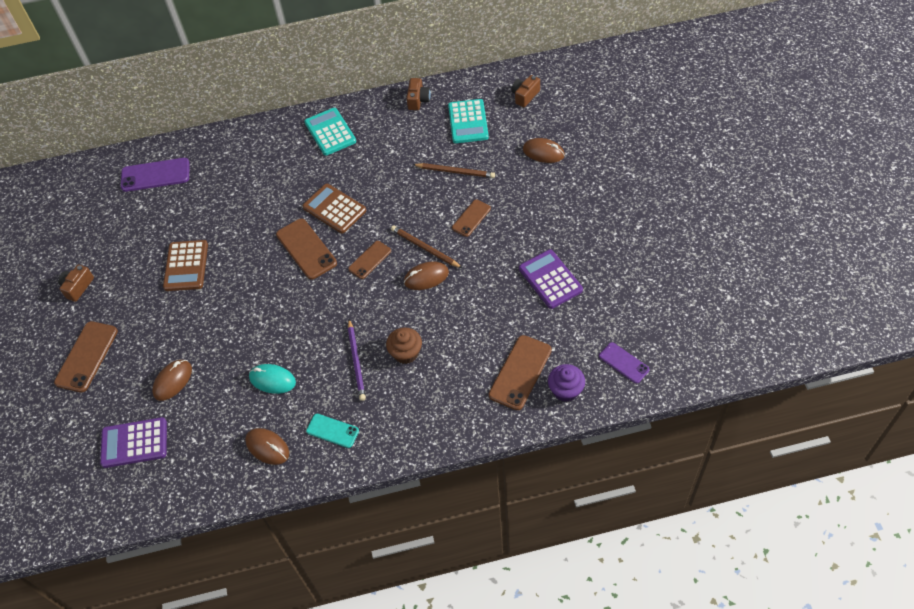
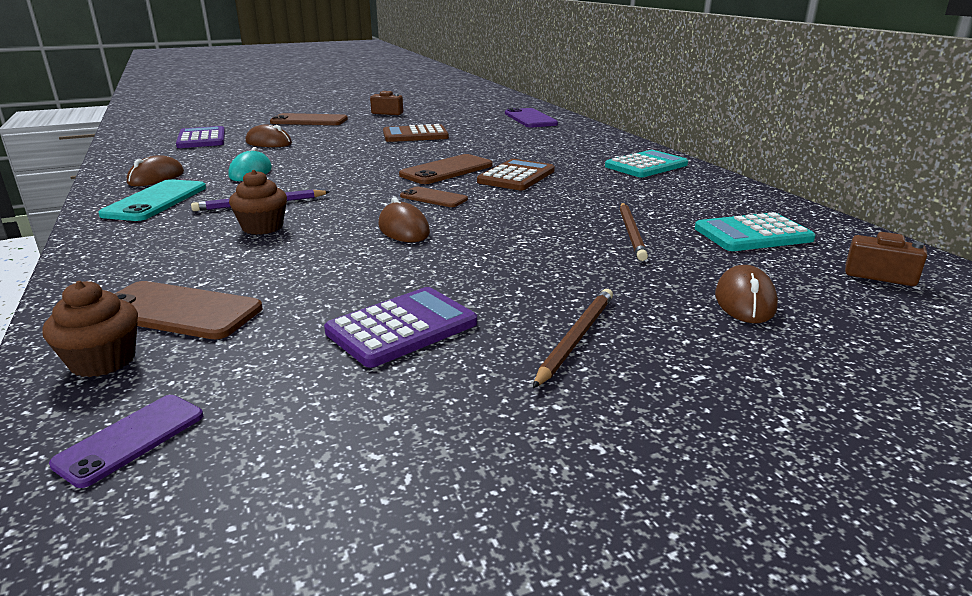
camera: 75 degrees right, 30 degrees down
(332, 431) = (156, 201): turquoise phone -> turquoise phone, size x1.62
(418, 100) = (759, 201): brown camera -> none
(425, 248) = (461, 225): brown pencil -> brown pencil (575, 338)
(471, 218) = (535, 250): brown phone -> none
(565, 390) = (103, 361): purple cupcake -> brown cupcake

